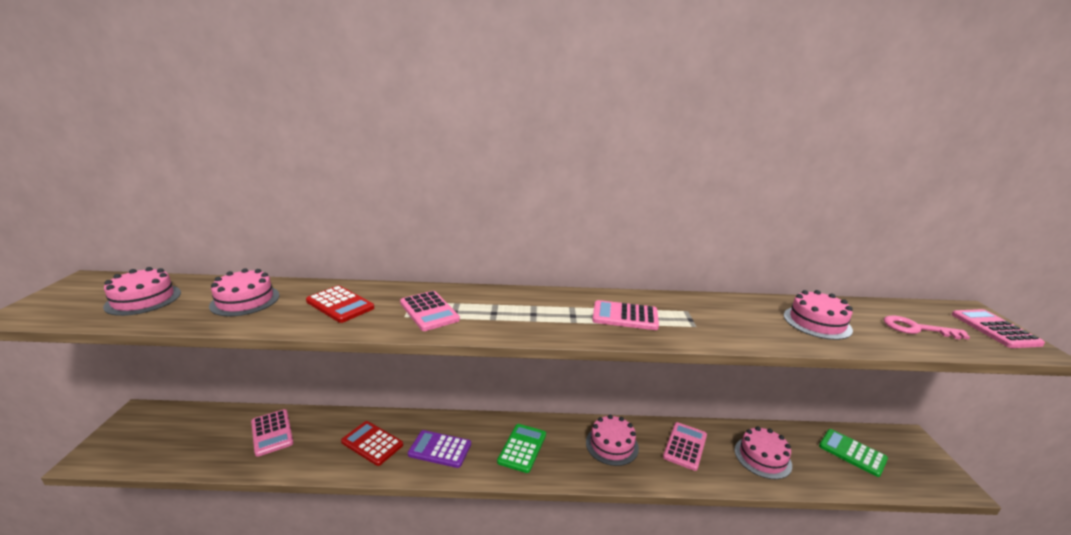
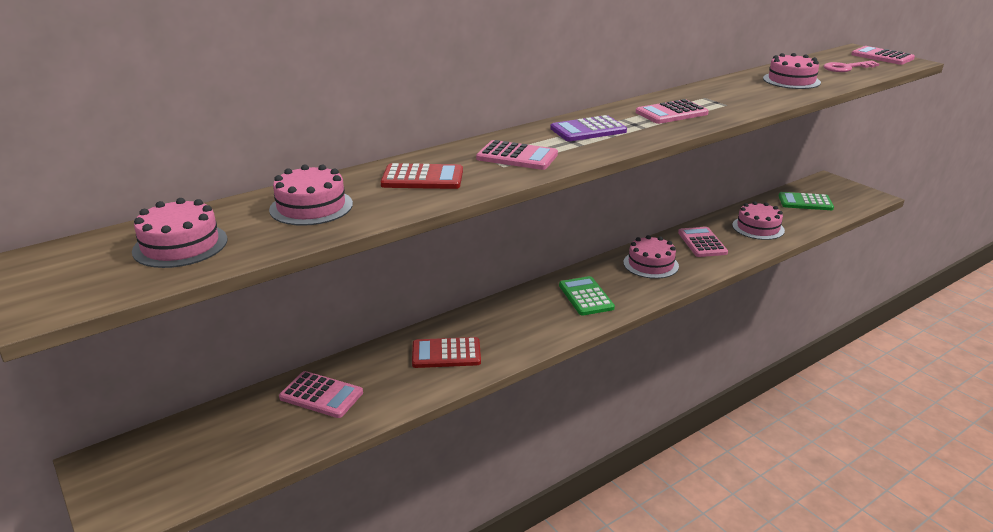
camera: 35 degrees left, 5 degrees up
(440, 449) = (517, 329): purple calculator -> purple calculator (588, 130)

